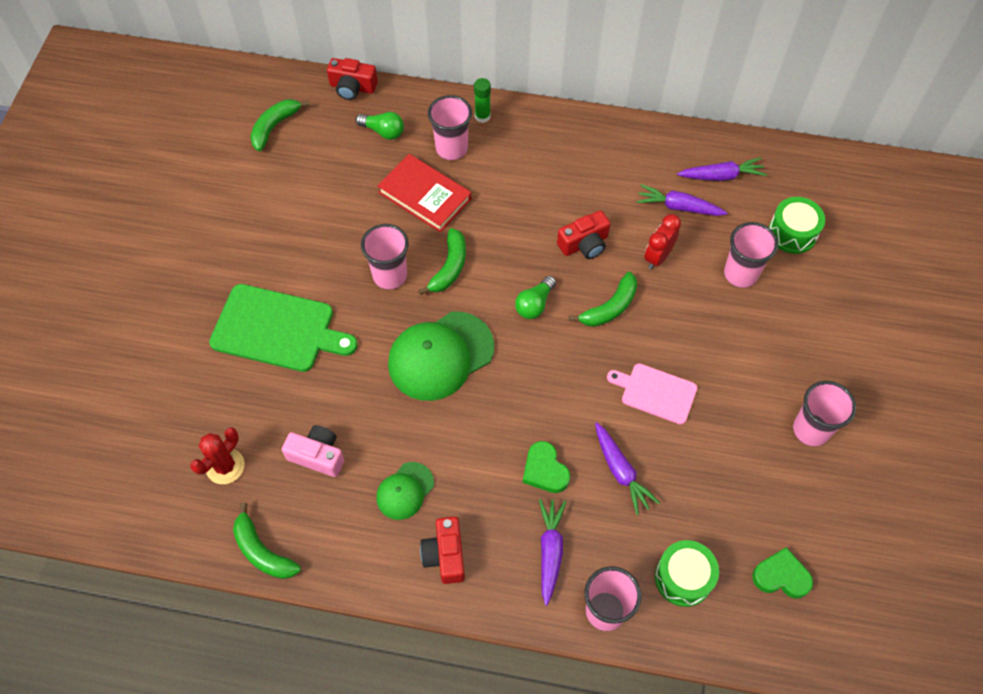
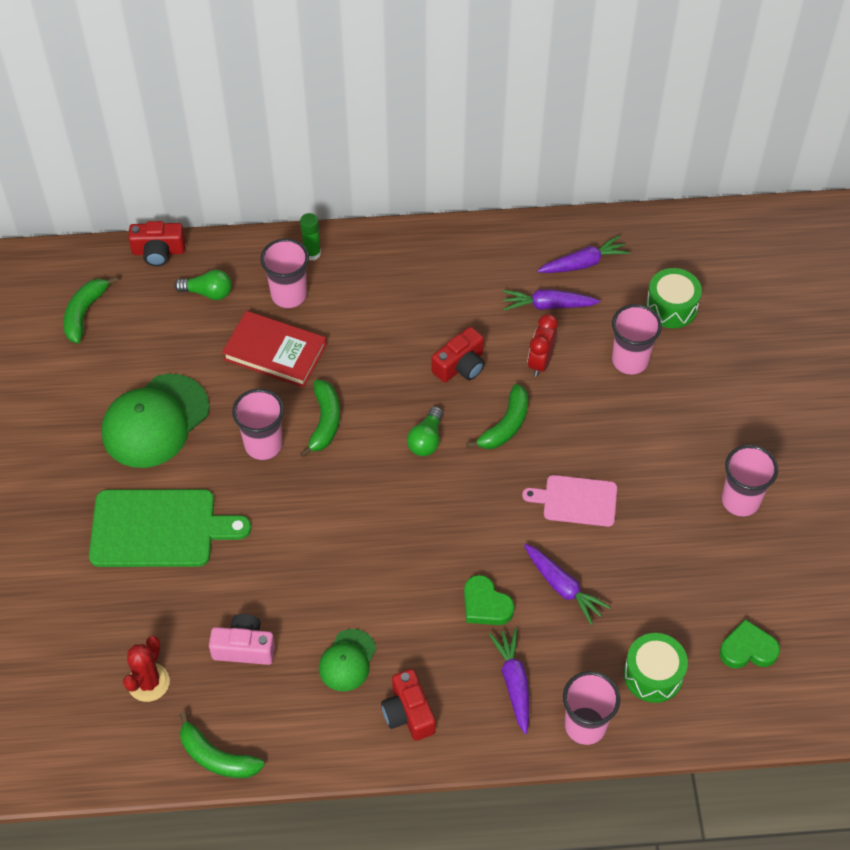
camera: 15 degrees left, 5 degrees down
(440, 356) = (343, 515): green cap -> green cap (155, 421)

